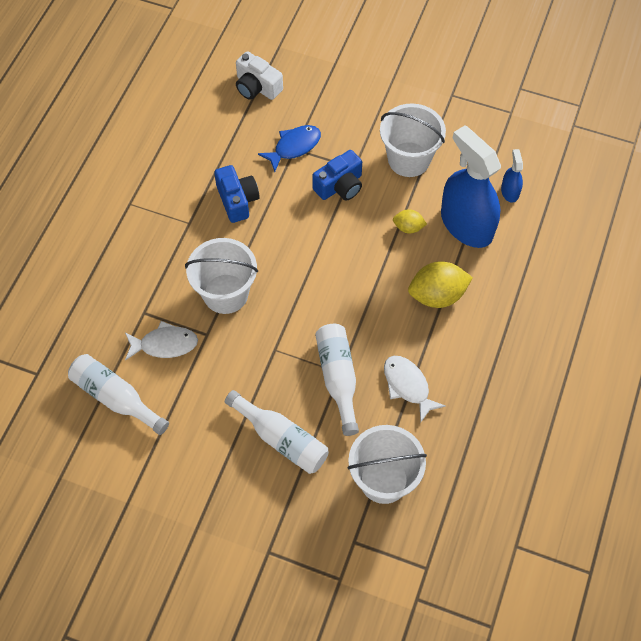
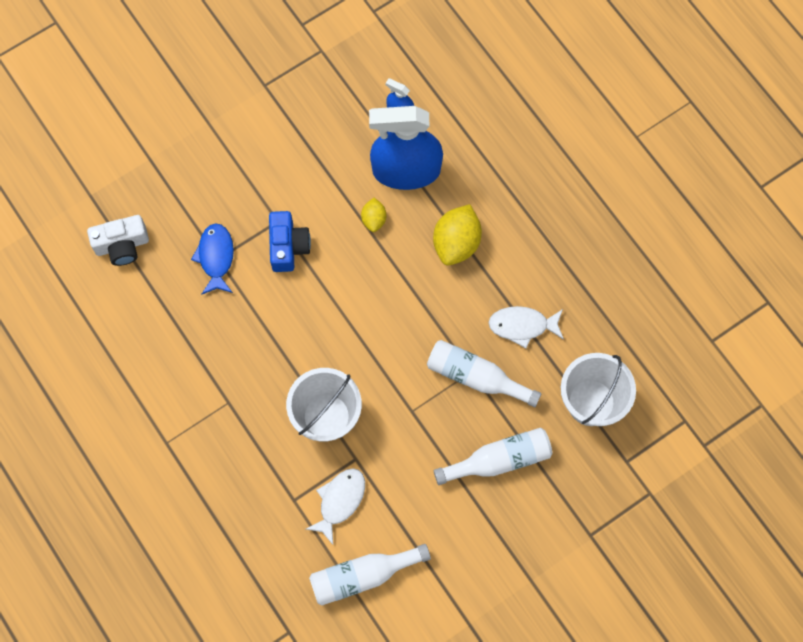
camera: 55 degrees left, 10 degrees up
(237, 200) = (236, 344): blue camera -> none
(408, 227) = (374, 219): yellow lemon -> yellow lemon turned 45 degrees counterclockwise
(409, 159) = (305, 170): white bucket -> none

